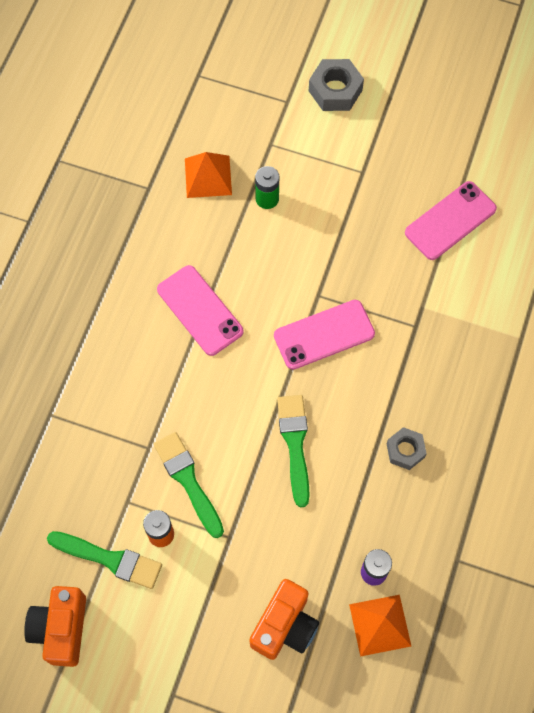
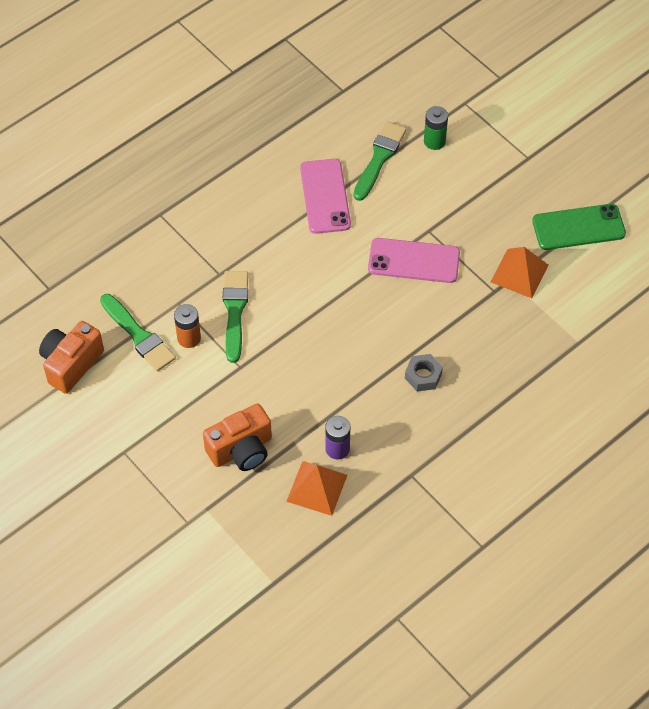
camera: 30 degrees right, 10 degrees down
(208, 176) = (397, 103): orange pyramid -> orange pyramid (519, 273)
(295, 444) = (336, 327): green brush -> green brush (379, 158)
(335, 90) = (547, 87): grey nut -> none
(450, 221) = (578, 227): pink phone -> green phone

